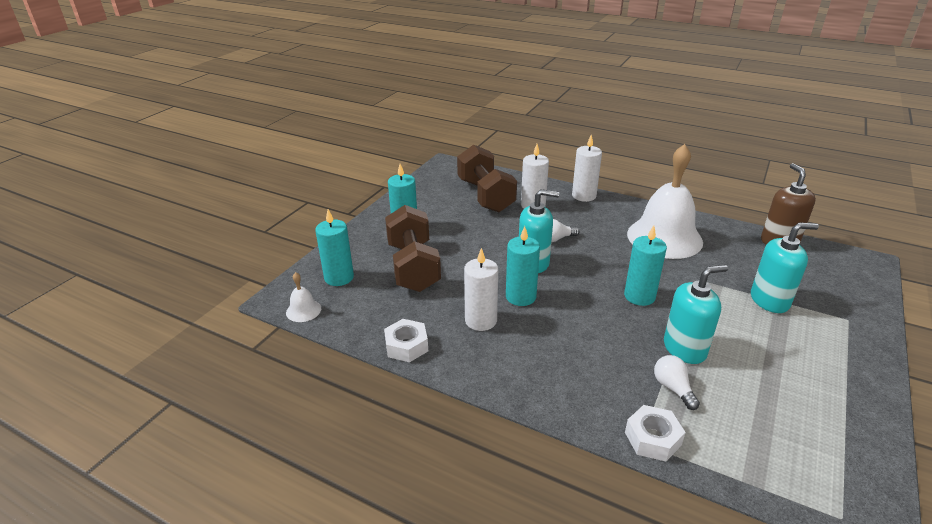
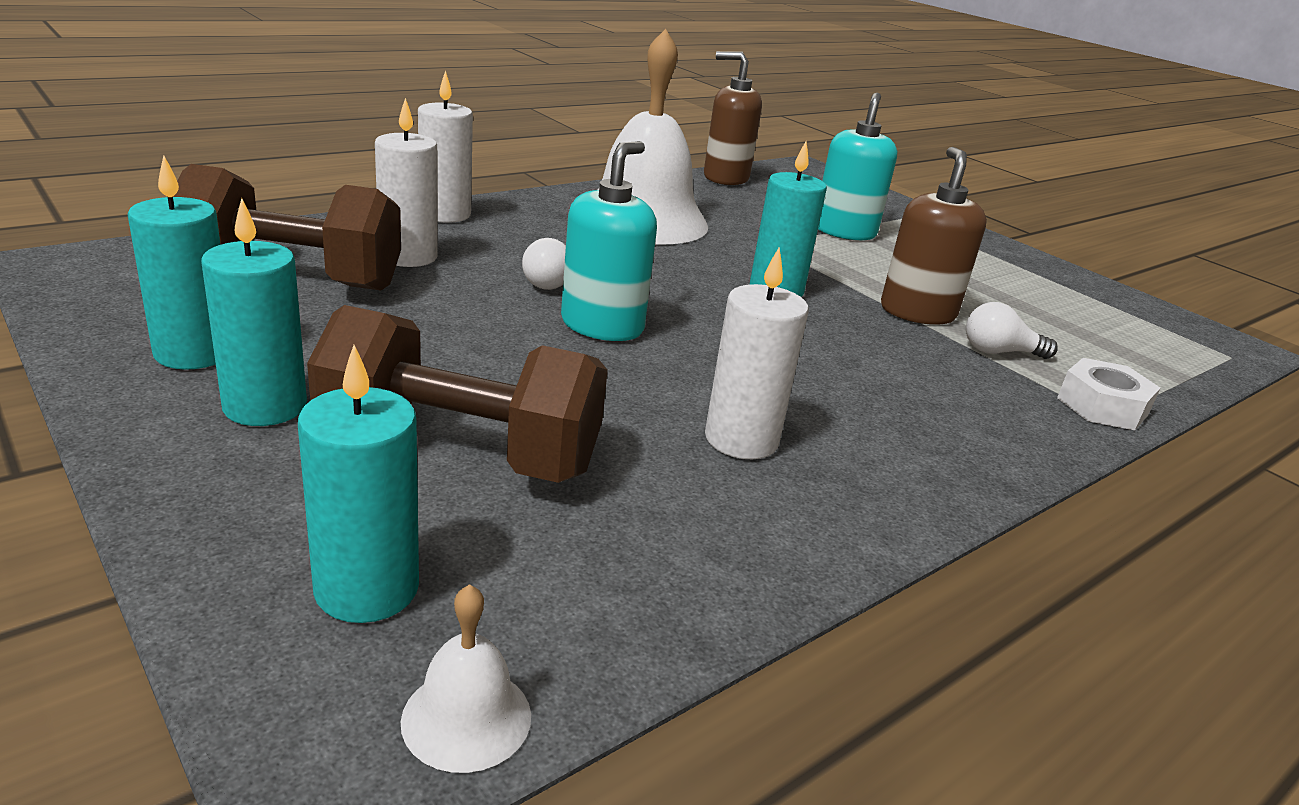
camera: 70 degrees left, 5 degrees down
(406, 346) = (769, 562): white nut -> none
(520, 297) = (697, 374): turquoise candle -> turquoise candle (194, 353)
(684, 349) = (917, 312): turquoise soap dispenser -> brown soap dispenser

